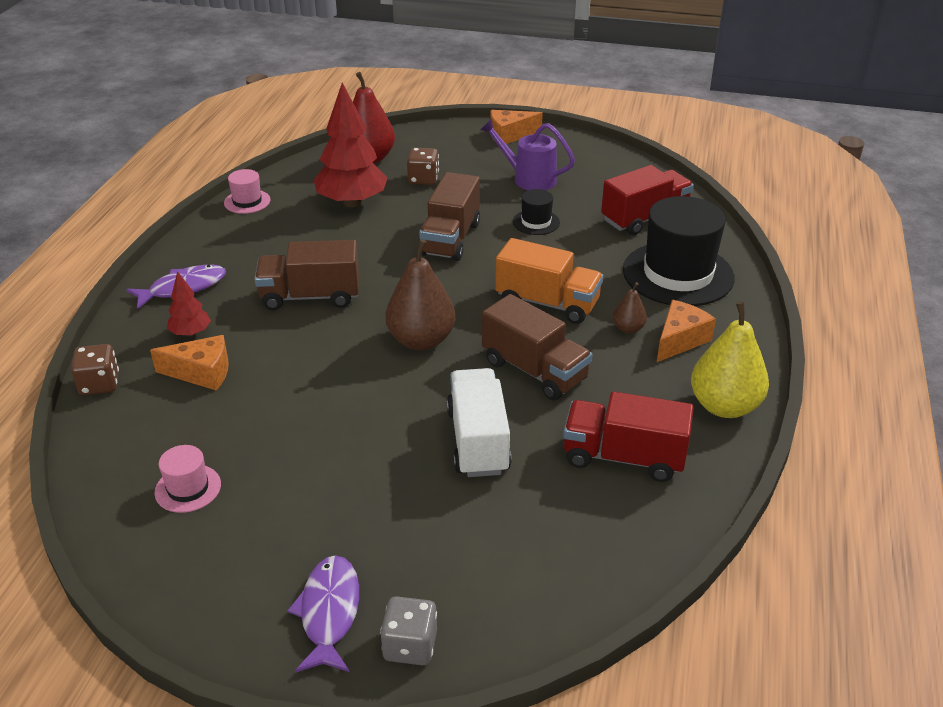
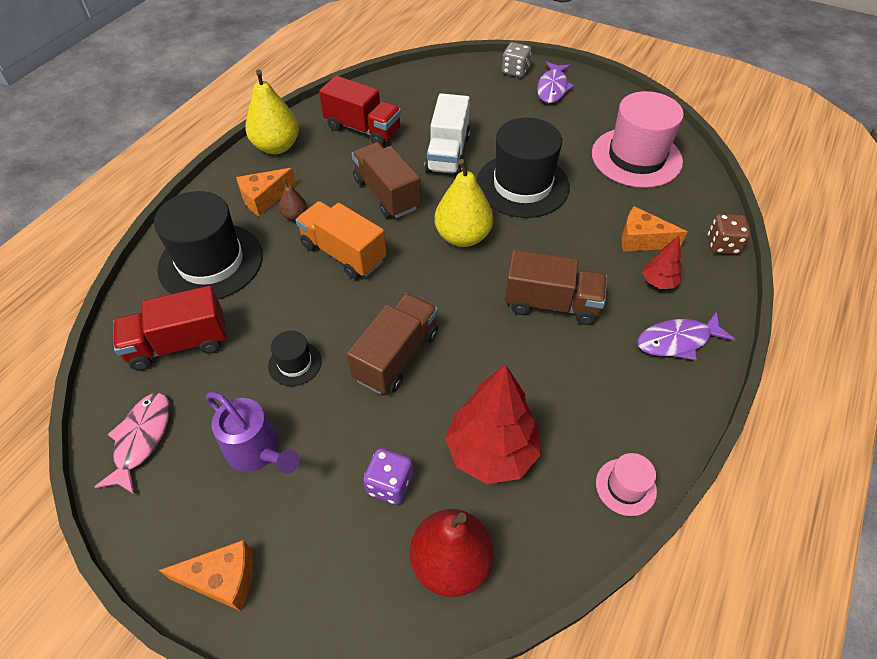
camera: 165 degrees left, 15 degrees up
(188, 488) = (636, 157): pink hat -> pink hat, size x2.17
(359, 414) = (522, 185): none -> black hat
(421, 340) = (463, 236): brown pear -> yellow pear
(423, 179) = (390, 484): brown dice -> purple dice
(618, 172) = (141, 439): none -> pink fish

